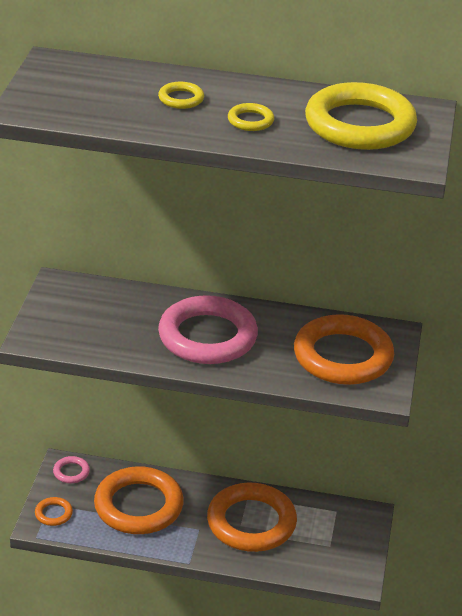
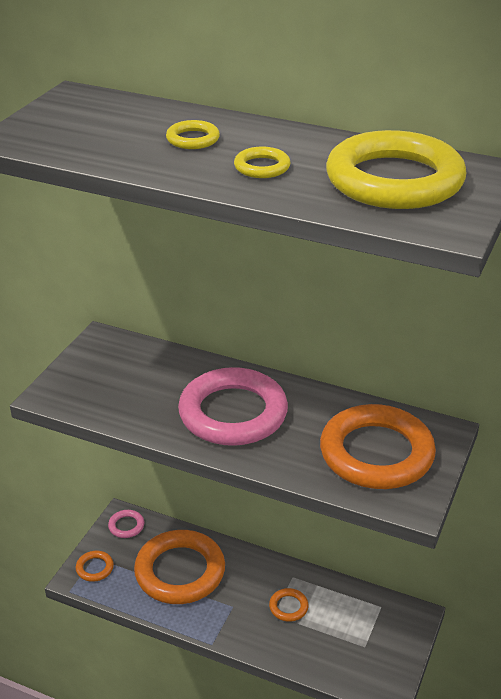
camera: 15 degrees right, 0 degrees up
(251, 522) = (288, 607): orange ring -> orange ring, size x0.42

